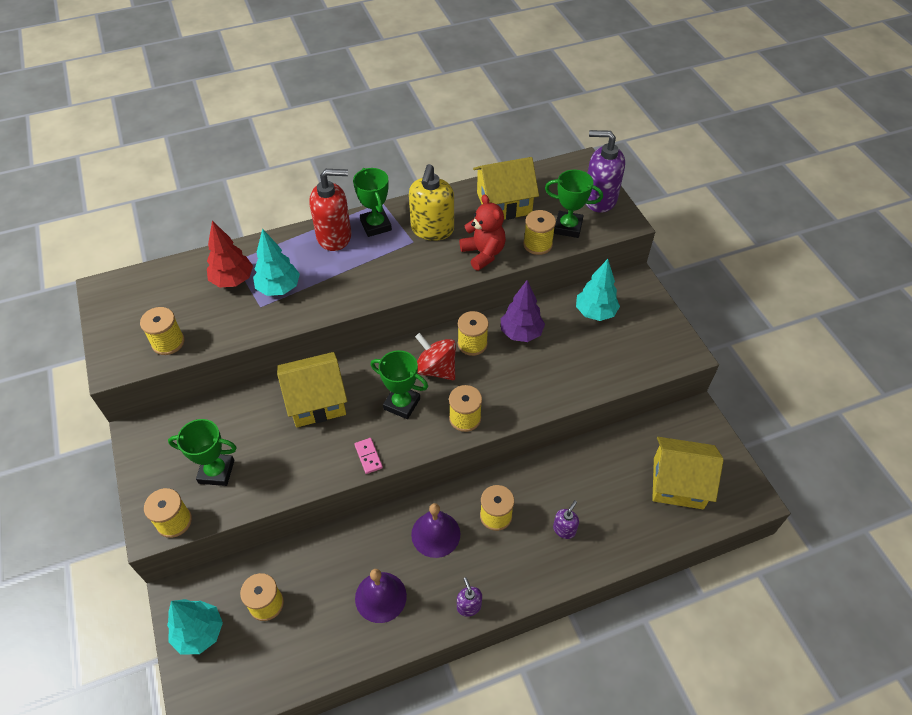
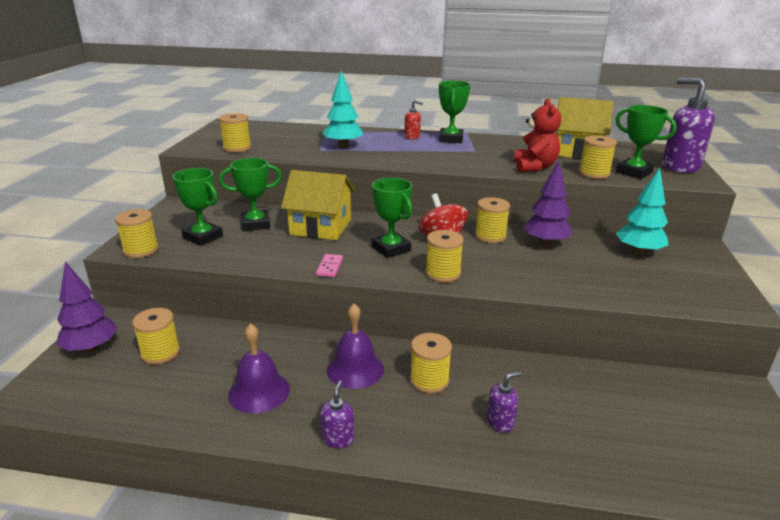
camera: 30 degrees right, 25 degrees down
(199, 633) = (91, 348): turquoise tree -> purple tree
(233, 280) = (315, 137): red tree -> none
(250, 426) = (255, 224): none -> green trophy
(334, 236) = (412, 137): red soap dispenser -> red soap dispenser, size x0.48
(432, 229) = (497, 149): yellow soap dispenser -> none
(678, 483) = (683, 441): yellow house -> none

